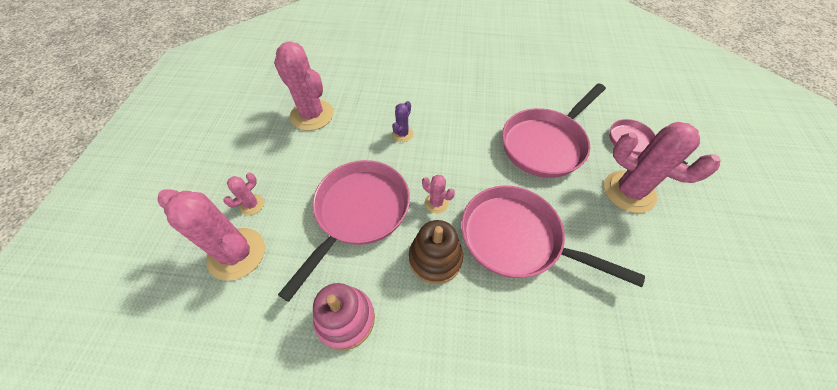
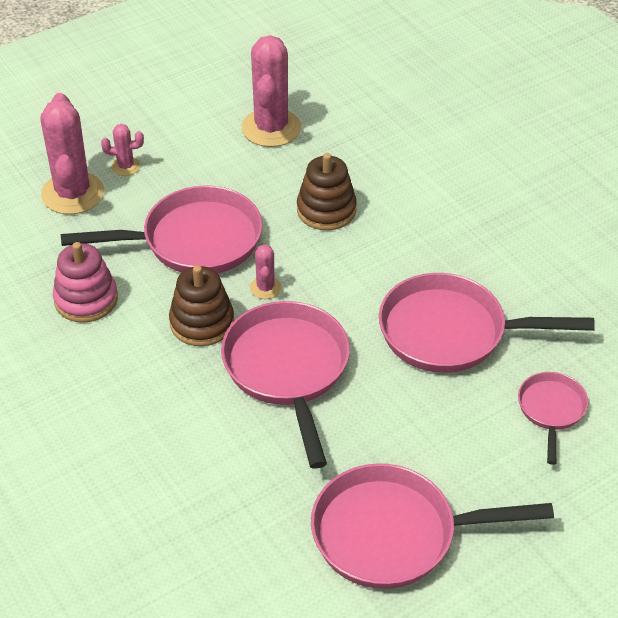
camera: 50 degrees right, 10 degrees down
(402, 134) = (326, 210): purple cactus -> brown stacking toy
(629, 191) = (458, 436): pink cactus -> none
(696, 276) = (393, 534): none -> pink pan

